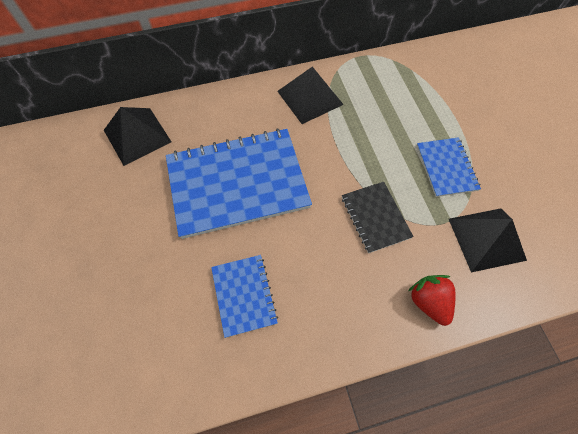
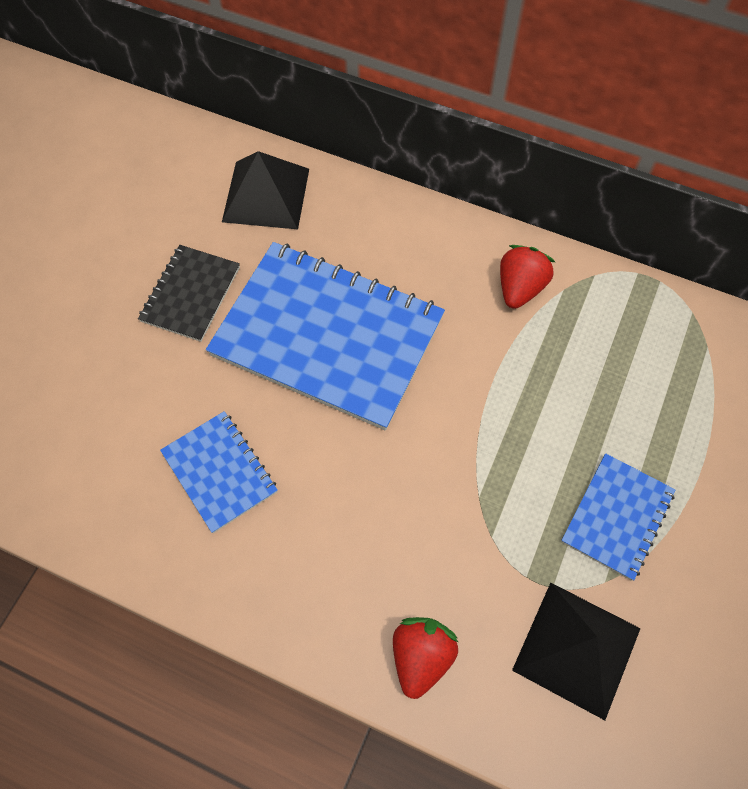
camera: 40 degrees right, 0 degrees up
(244, 295) = (220, 472): blue notebook -> blue notebook turned 60 degrees counterclockwise
(310, 97) = (520, 288): black pyramid -> red strawberry
(375, 217) = (455, 505): black notebook -> black notebook (190, 294)

